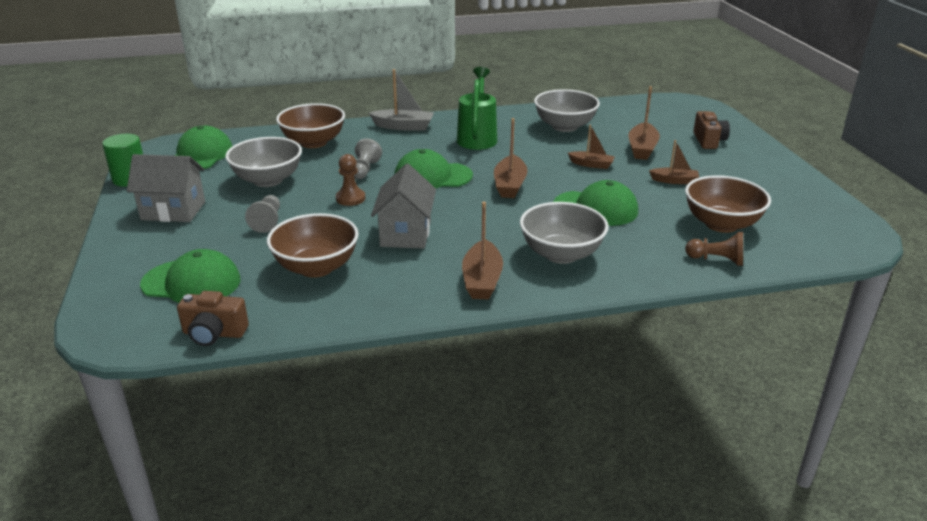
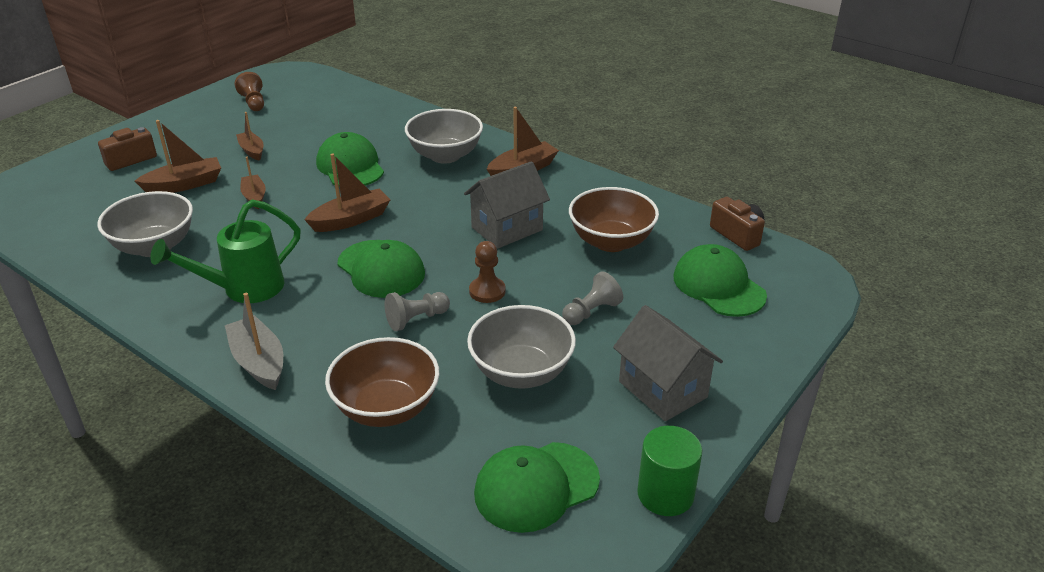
camera: 130 degrees left, 5 degrees up
(716, 260) = (379, 105): brown pawn -> brown pawn (253, 102)
(721, 224) = (318, 115): brown bowl -> none

